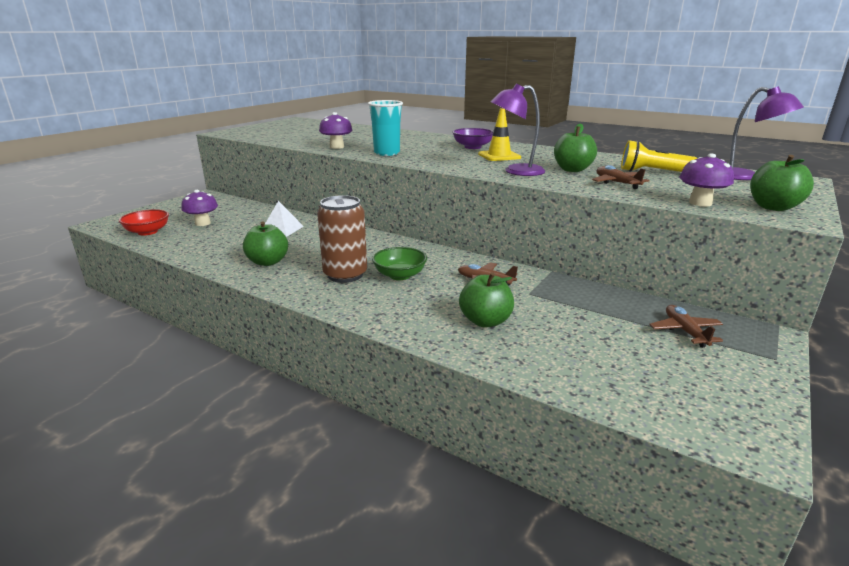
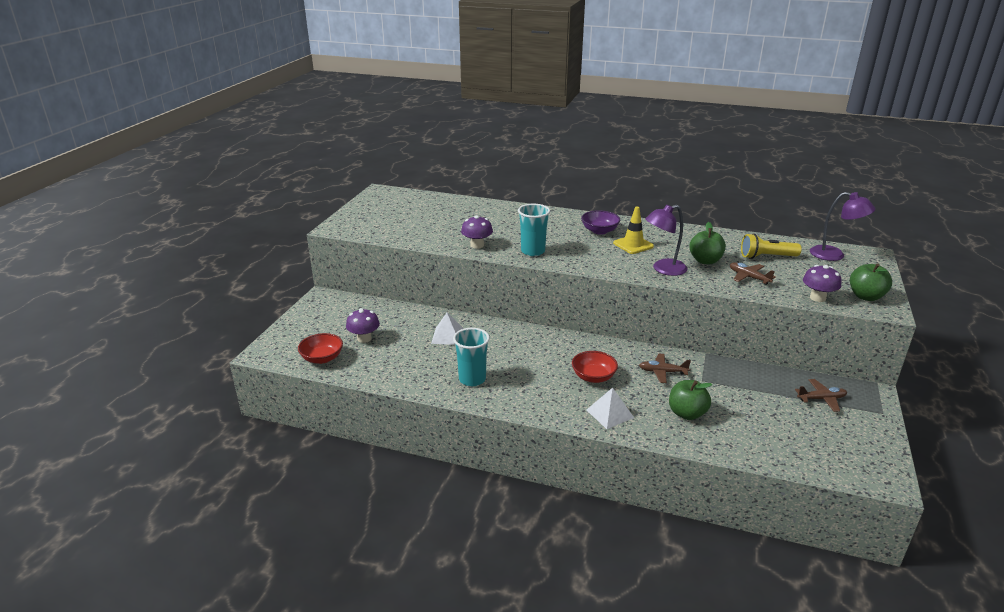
camera: 15 degrees left, 5 degrees up
(268, 262) = (472, 379): green apple -> turquoise cup
(345, 275) = (549, 384): brown can -> none
(388, 308) = (609, 413): none -> white pyramid
(400, 275) = (593, 377): green bowl -> red bowl
(685, 331) = (821, 399): brown plane -> brown plane turned 105 degrees clockwise

